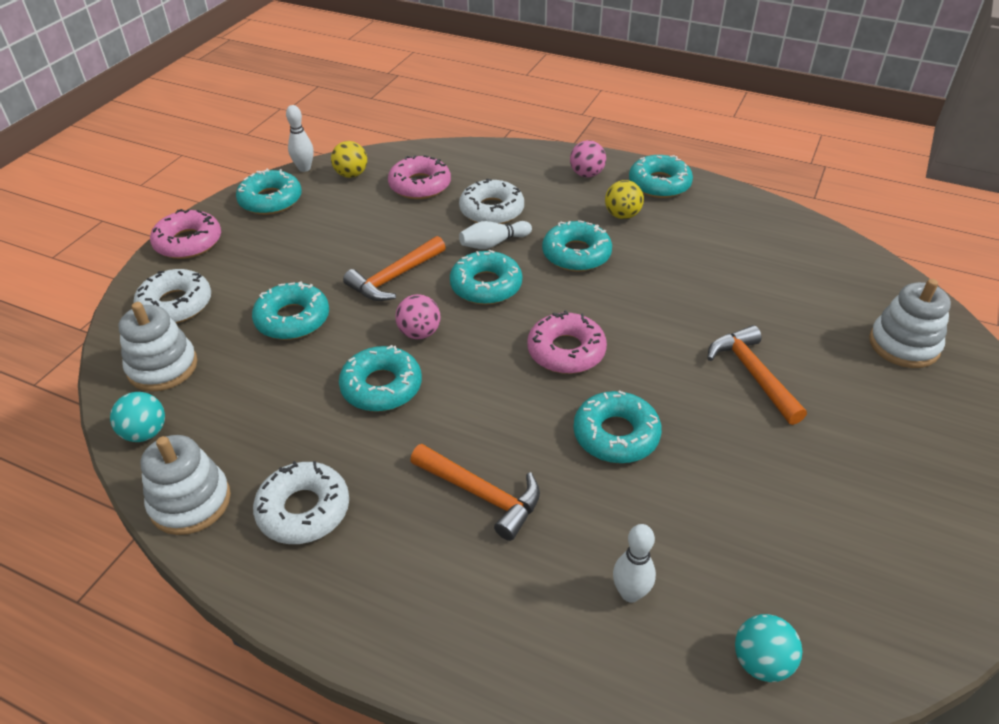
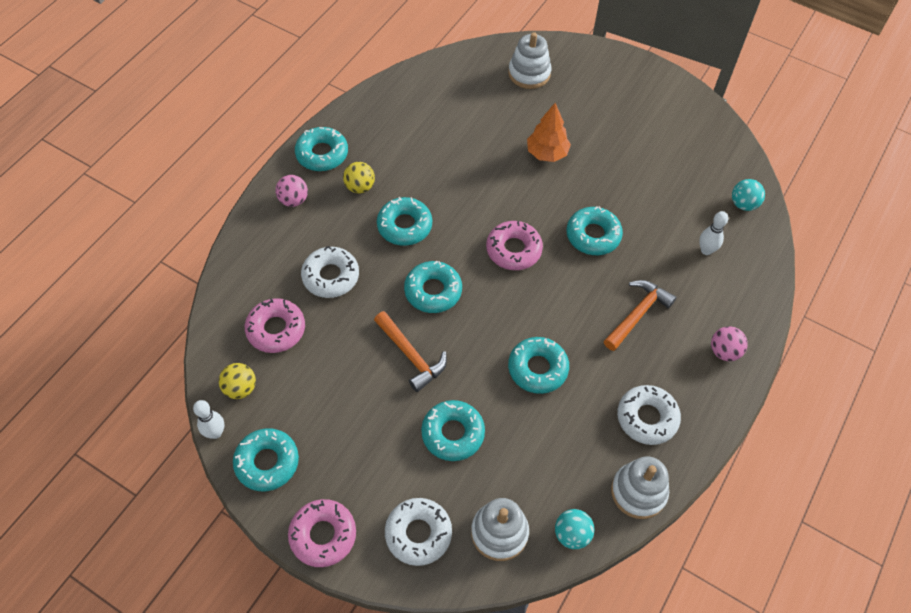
camera: 85 degrees left, 15 degrees up
(419, 333) = (482, 341): pink ball -> pink ball (724, 351)
(493, 243) = (379, 280): white bowling pin -> none
(753, 374) = (547, 153): orange hammer -> orange tree

